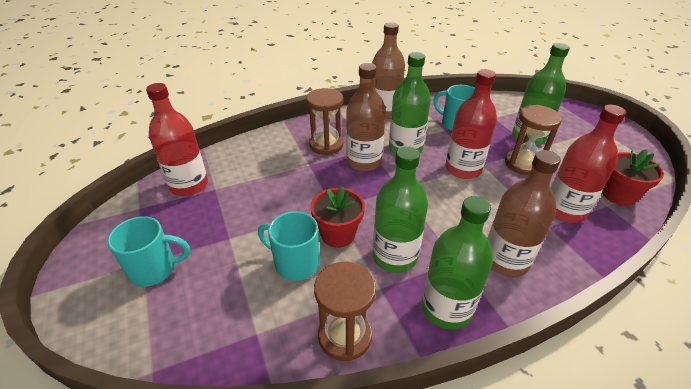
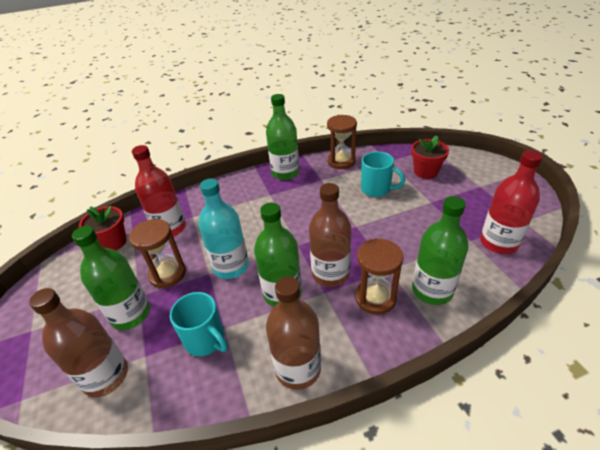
camera: 175 degrees left, 0 degrees up
(155, 269) = (469, 183): turquoise mug -> none
(338, 234) = (350, 206): red flower pot -> red flower pot (425, 172)
(395, 256) = (310, 195): green bottle -> green bottle (432, 290)
(463, 169) = (231, 266): red bottle -> turquoise bottle
(505, 260) = (238, 195): brown bottle -> brown bottle (105, 376)

